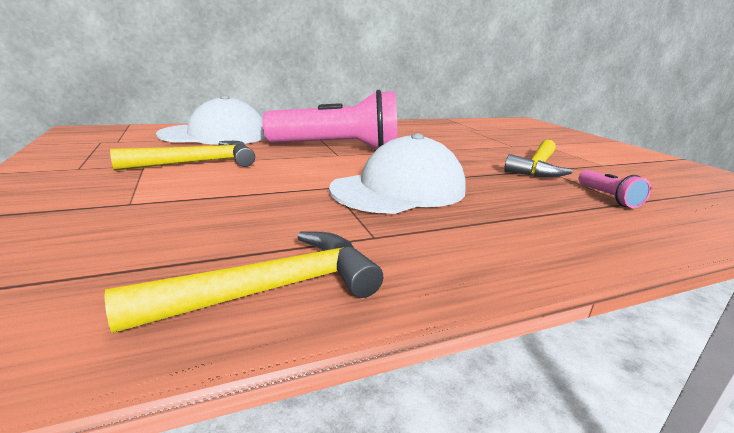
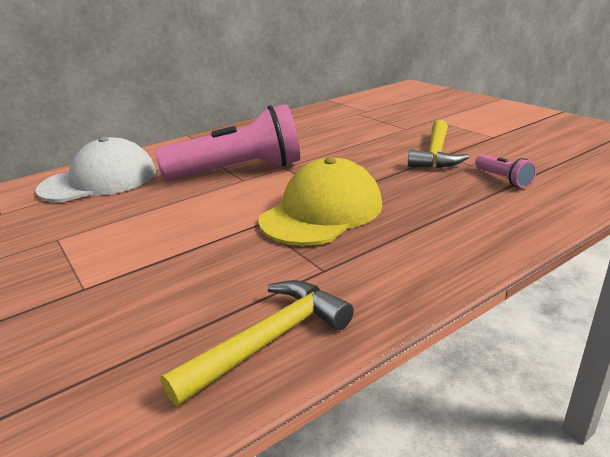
camera: 10 degrees left, 5 degrees up
(197, 163) = (110, 224): yellow hammer -> none
(399, 189) = (322, 212): white cap -> yellow cap

